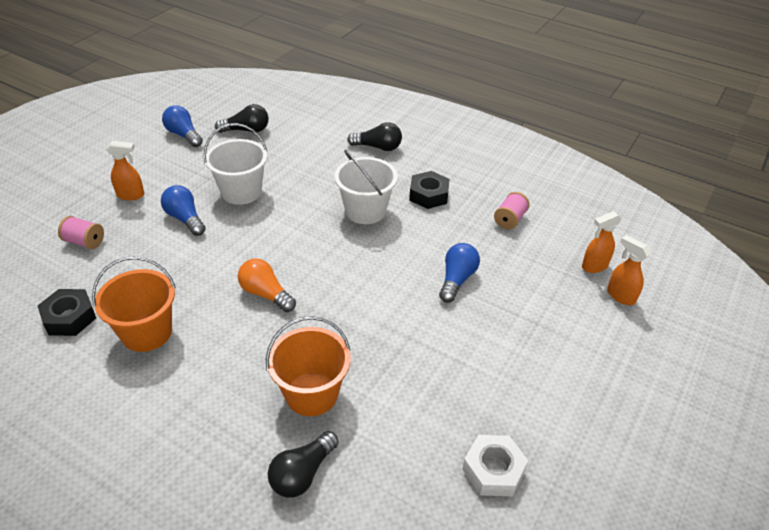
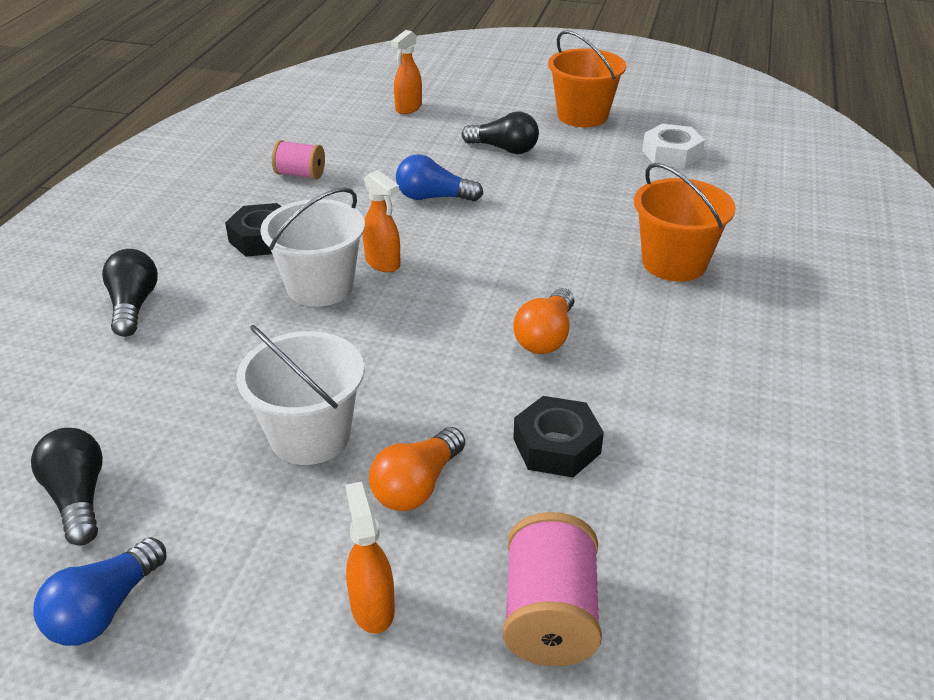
camera: 105 degrees left, 5 degrees down
(69, 317) = (731, 536): black nut -> black nut (556, 446)
(84, 242) = (549, 615): pink spool -> pink spool, size x1.56
(147, 332) = (692, 429): orange bucket -> orange bucket (582, 116)
(185, 219) = (417, 486): blue light bulb -> orange light bulb
(302, 473) = (769, 247): black light bulb -> black light bulb (504, 149)
(594, 266) = (367, 122): orange spray bottle -> orange spray bottle (383, 263)

